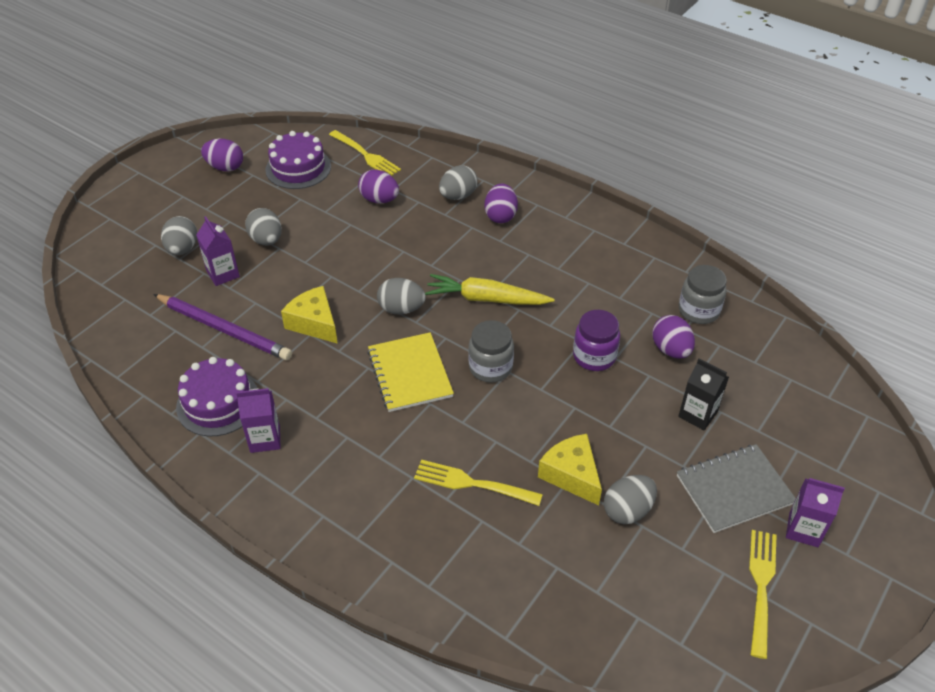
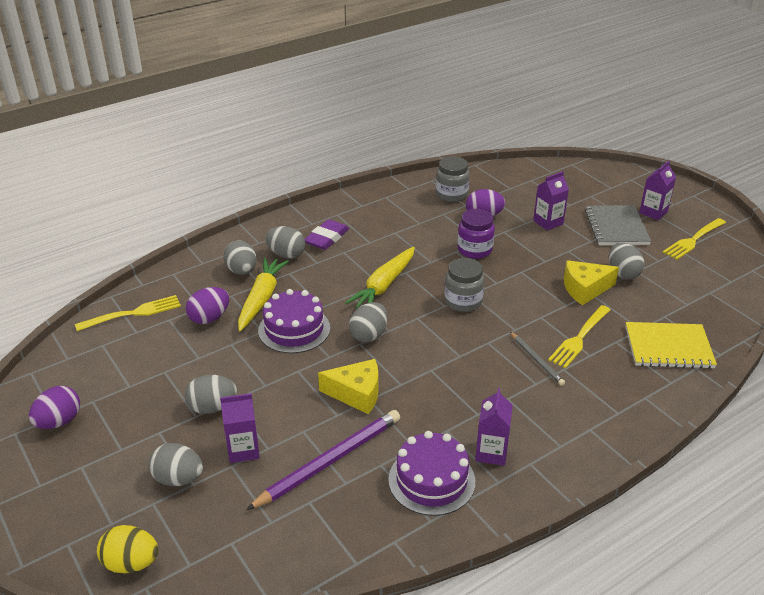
camera: 70 degrees left, 10 degrees down
(97, 255) = (131, 563): none -> yellow egg
(298, 168) = (112, 364): purple cake -> purple cake (294, 329)
(314, 323) = (356, 393): yellow cheese -> yellow cheese turned 150 degrees counterclockwise
(410, 373) = (450, 346): yellow notebook -> yellow notebook (668, 347)
(417, 450) = (536, 360): none -> grey pencil
(422, 222) = (261, 299): none -> yellow carrot
(500, 216) = (286, 254): purple egg -> grey egg
(545, 235) = (327, 238): none -> purple eraser
(697, 414) = (548, 222): black carton -> purple carton
(761, 587) = (693, 240): yellow fork -> yellow fork turned 75 degrees counterclockwise

